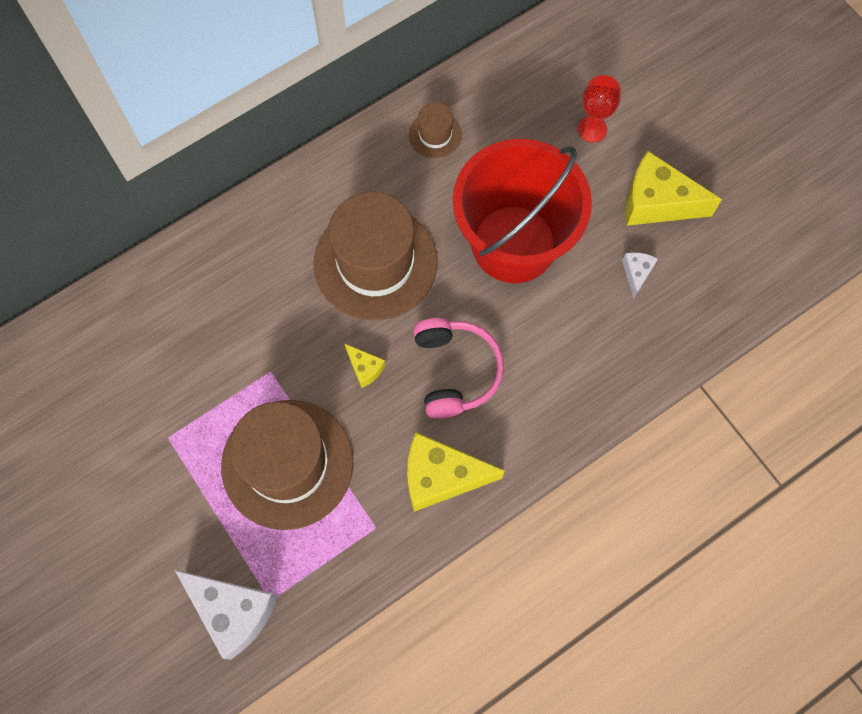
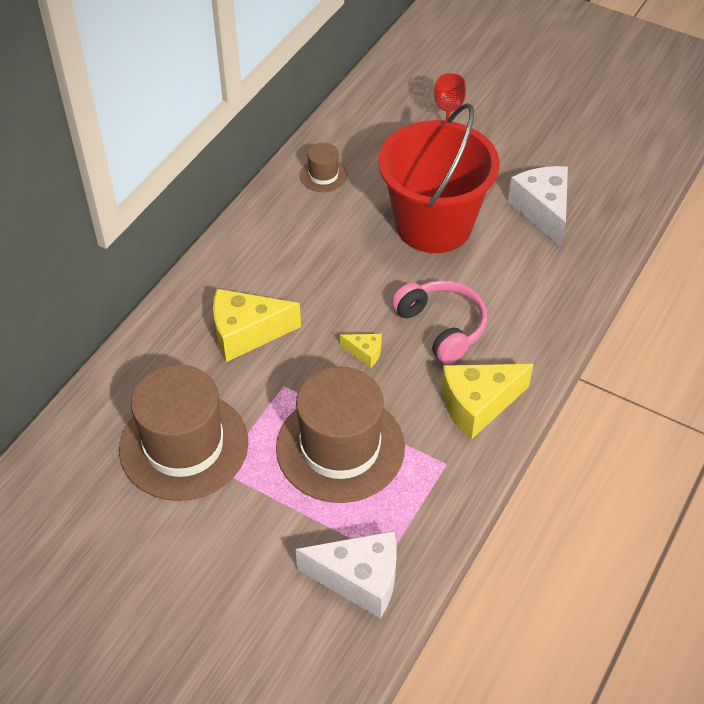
camera: 25 degrees left, 20 degrees down
(375, 262) = (328, 277): brown hat -> brown hat (184, 445)
(636, 274) = (543, 211): white cheese -> white cheese, size x2.07
(656, 202) = (527, 160): yellow cheese -> yellow cheese (246, 333)

